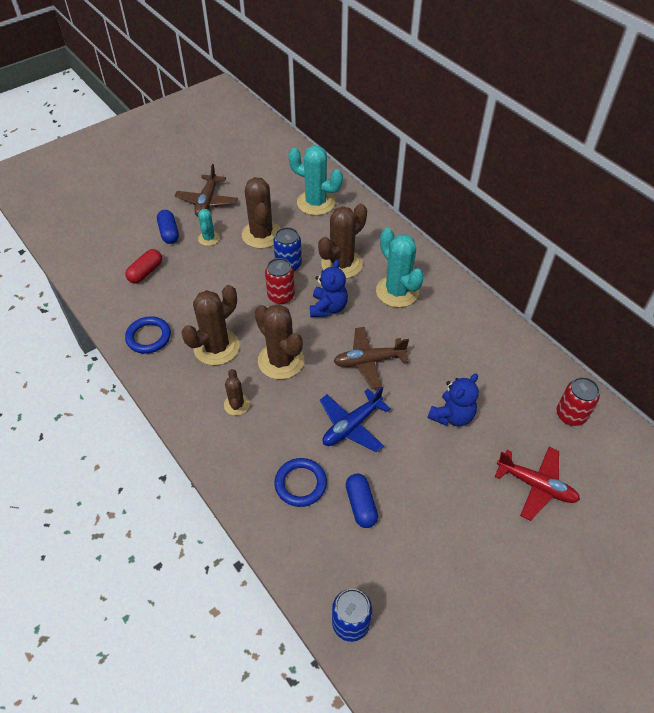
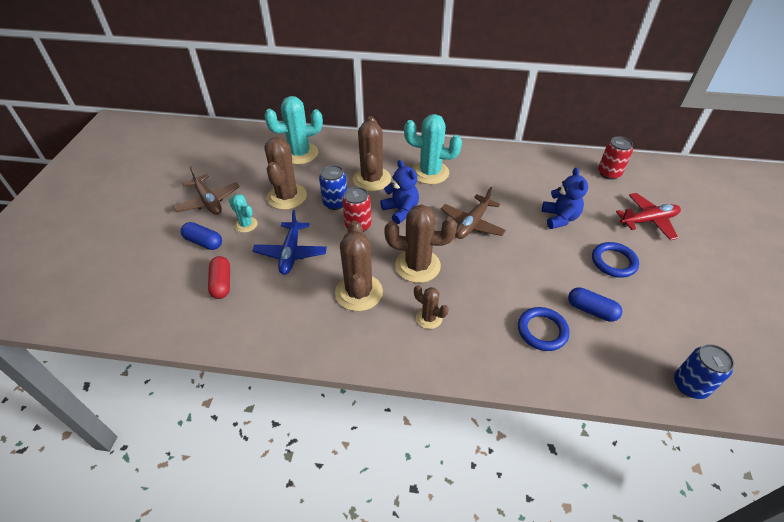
camera: 45 degrees left, 5 degrees down
(148, 337) = (292, 327): blue ring -> blue ring (613, 262)
(261, 235) = (287, 196): brown cactus -> brown cactus turned 60 degrees clockwise
(351, 426) = (518, 269): blue plane -> blue plane (291, 253)

